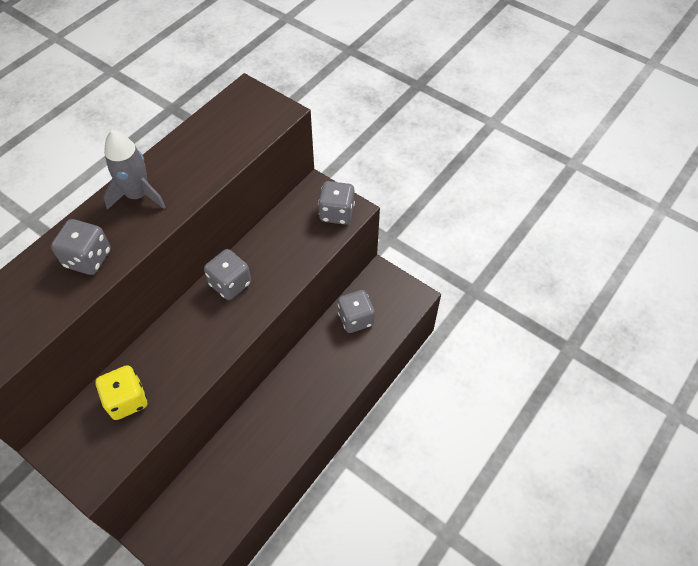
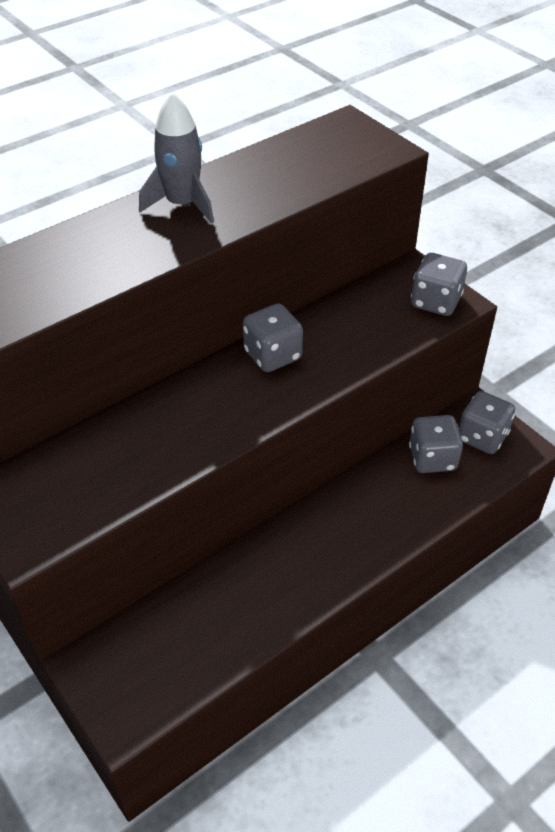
camera: 15 degrees right, 10 degrees down
(88, 258) = (100, 258): grey dice -> grey dice (482, 437)
(127, 400) = (101, 461): yellow dice -> none

